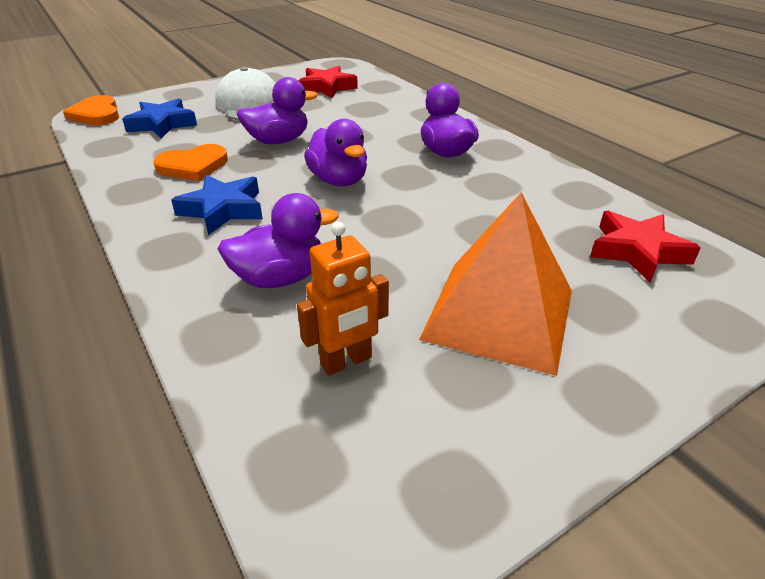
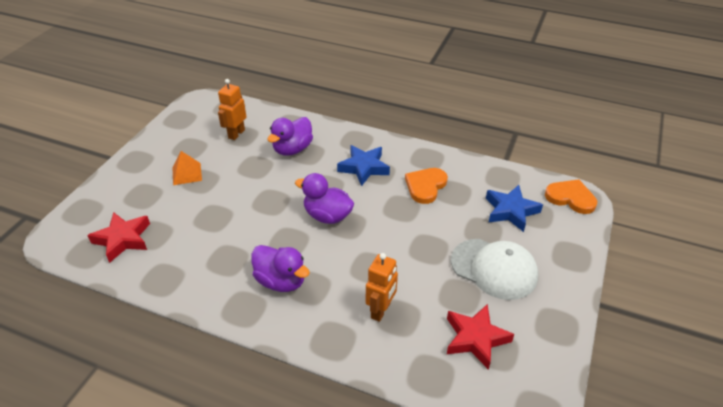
camera: 145 degrees right, 5 degrees up
(278, 141) = (409, 234): purple duck -> none
(375, 114) = (381, 310): none -> orange robot
(499, 314) = (187, 173): orange pyramid -> orange pyramid, size x0.47

